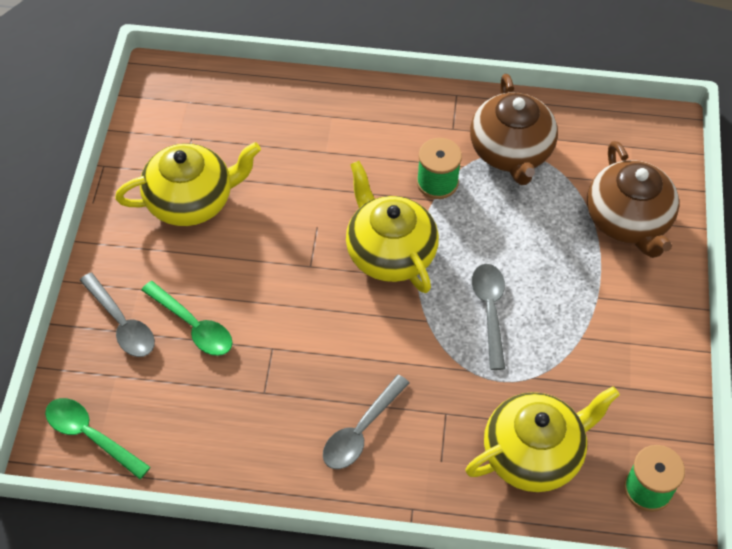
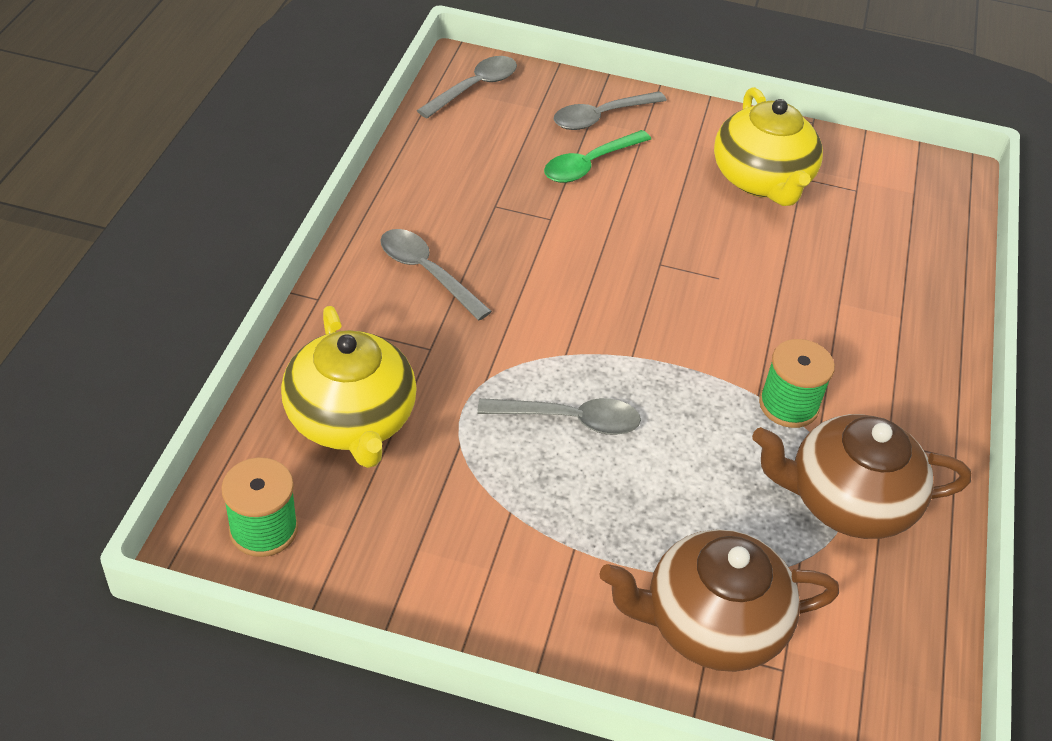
camera: 95 degrees right, 10 degrees down
(91, 436) = (474, 88): green spoon -> grey spoon
(389, 252) = (673, 337): yellow teapot -> none

